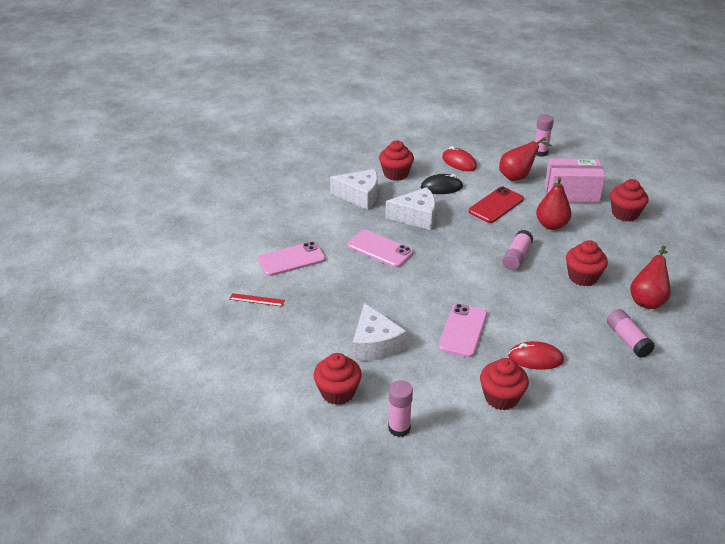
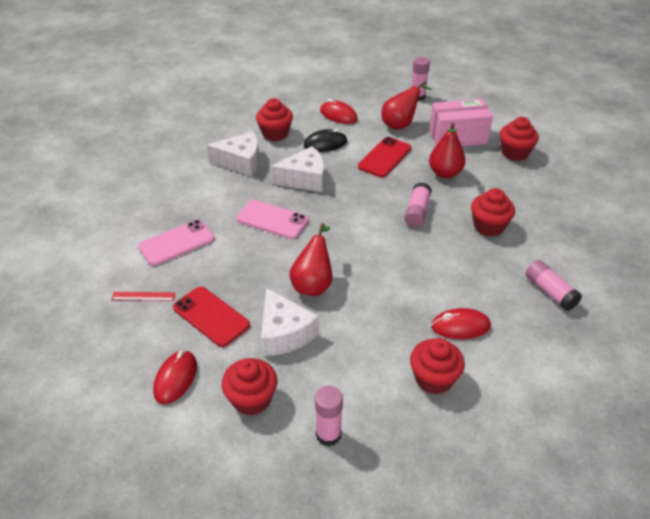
camera: 10 degrees left, 5 degrees up
(275, 368) = (175, 378): none -> red mouse
(313, 323) = (211, 316): none -> red phone
(463, 330) = (377, 304): pink phone -> none
(647, 300) = (559, 244): red pear -> red pear (313, 284)

